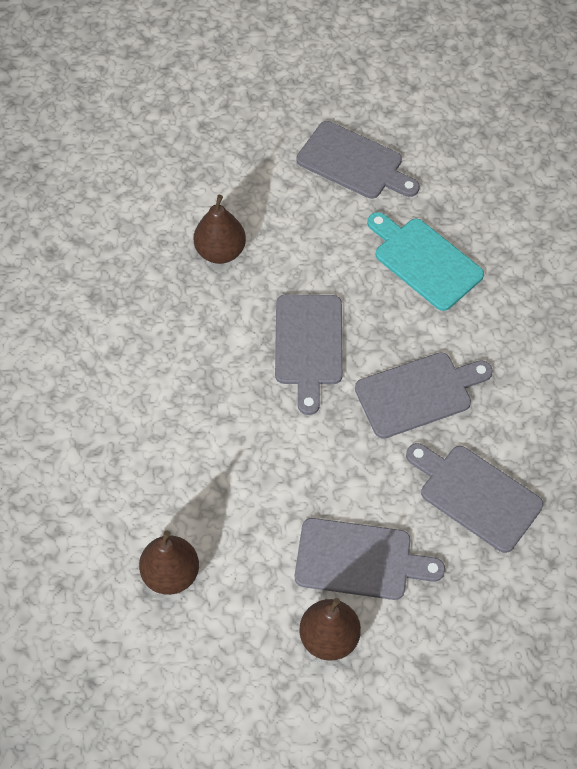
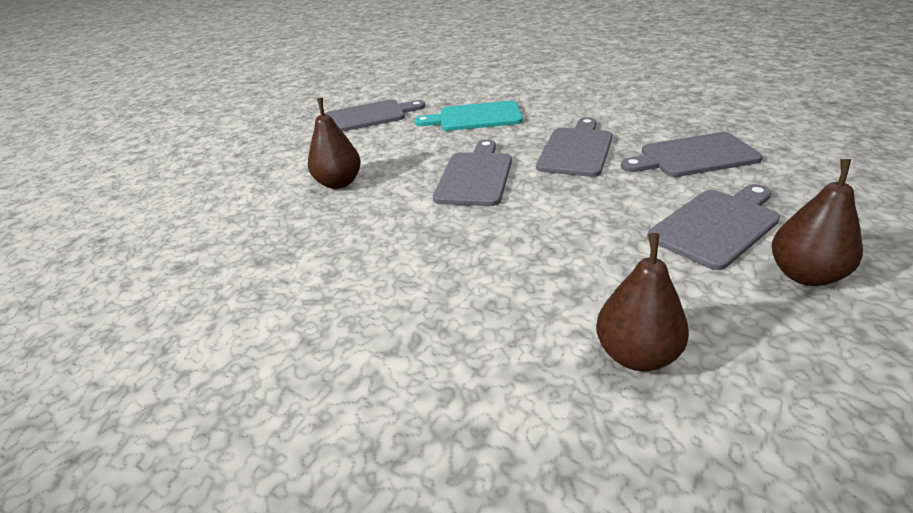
camera: 45 degrees left, 25 degrees down
(308, 345) = (475, 176): grey cutting board -> grey cutting board turned 120 degrees counterclockwise

